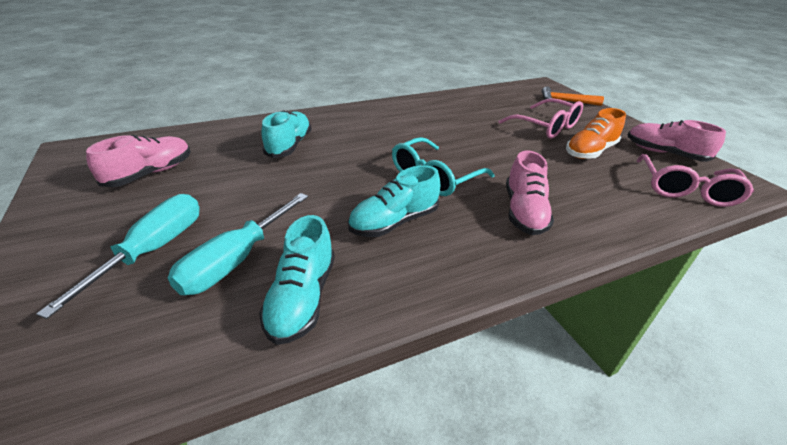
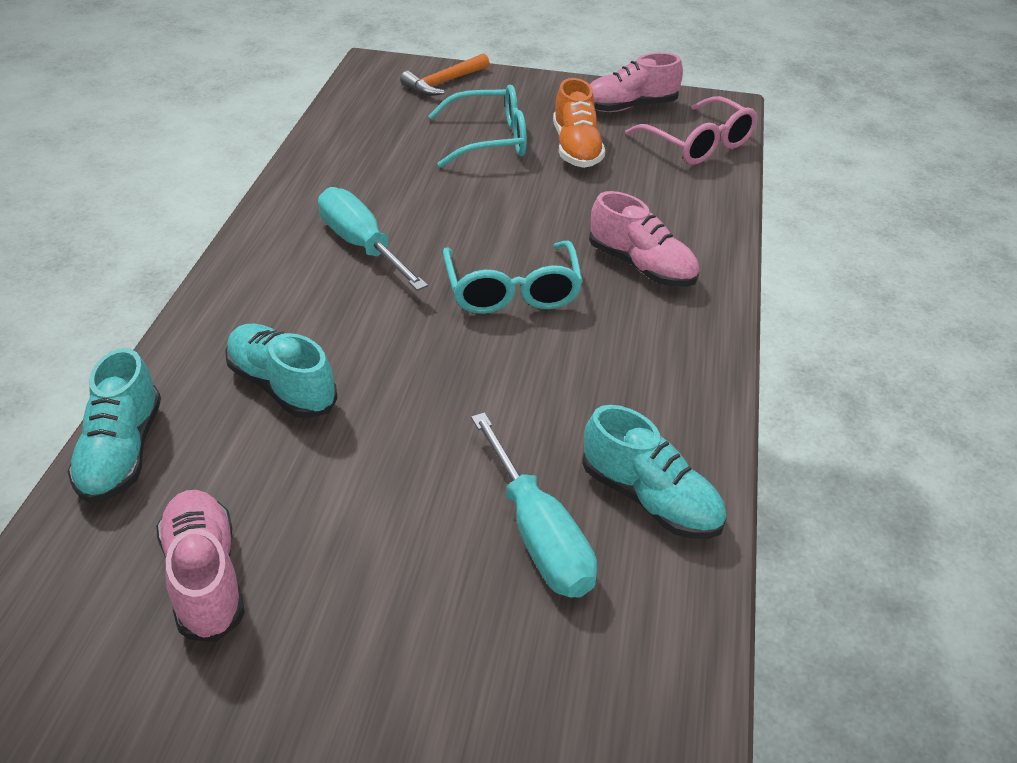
camera: 55 degrees left, 5 degrees up
(153, 250) = (446, 613): turquoise screwdriver -> turquoise screwdriver (362, 245)
(394, 222) = (575, 370): turquoise shoe -> turquoise shoe (121, 452)
(546, 127) = (490, 140): pink glasses -> turquoise glasses

